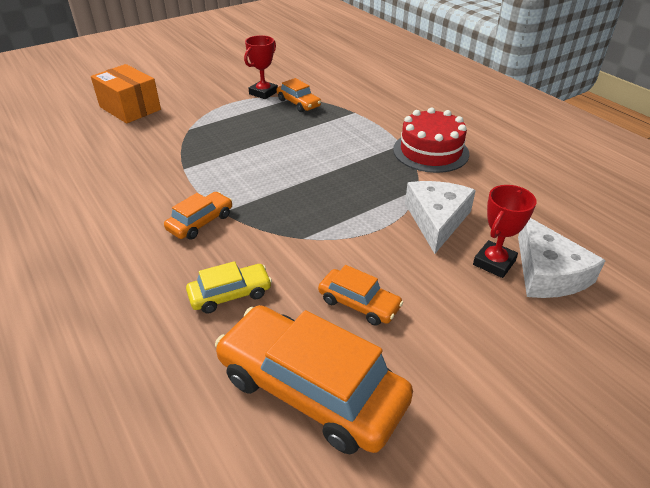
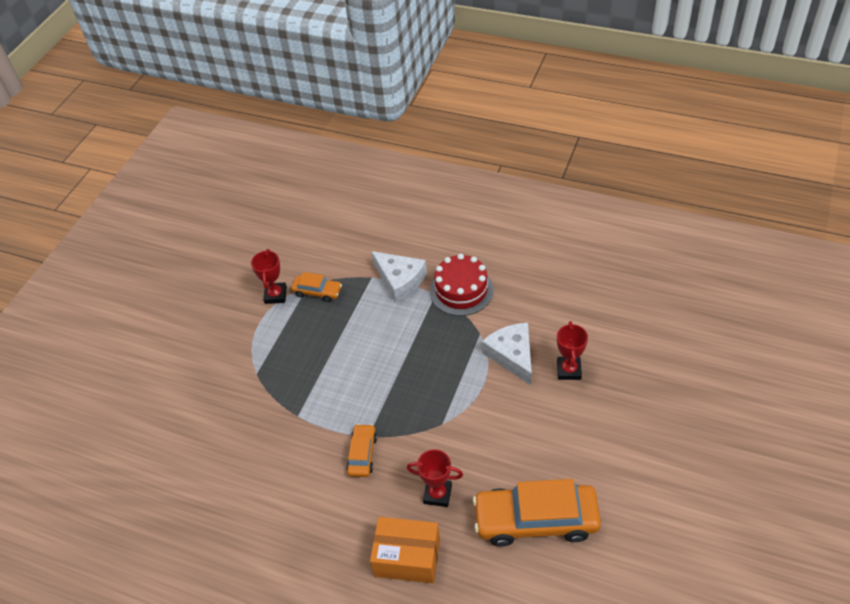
camera: 30 degrees left, 10 degrees up
(130, 108) = (178, 380): orange box -> orange box (407, 557)
(230, 294) = (437, 494): yellow car -> red trophy
(359, 303) = (516, 450): orange car -> none
(548, 273) = (602, 359): white cheese -> white cheese (400, 280)

